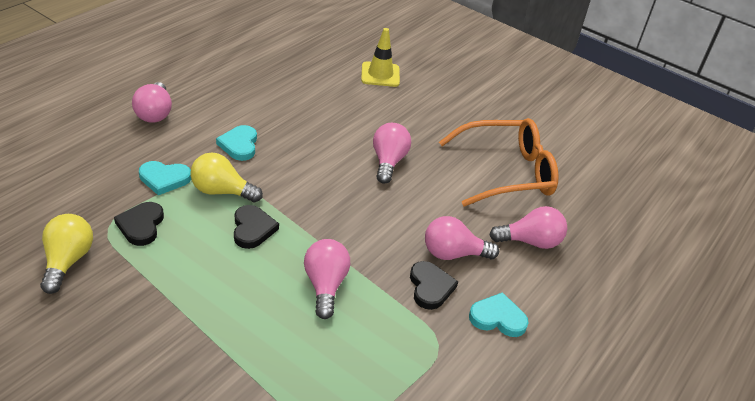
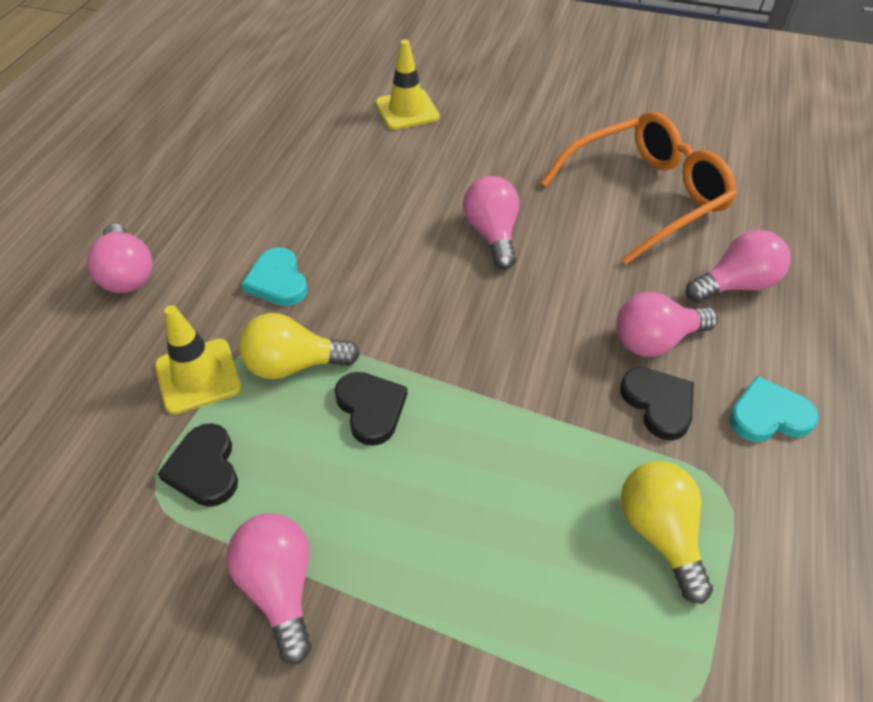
camera: 15 degrees left, 10 degrees up
(67, 261) = (121, 580): yellow light bulb -> yellow light bulb (660, 533)
(164, 179) = (198, 376): turquoise heart -> yellow traffic cone
(325, 286) = (522, 460): pink light bulb -> pink light bulb (280, 587)

